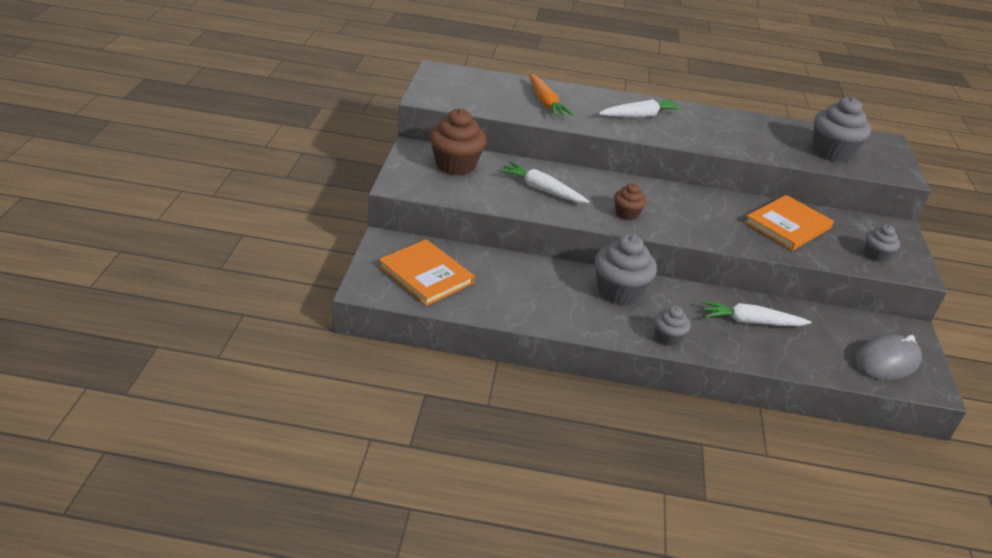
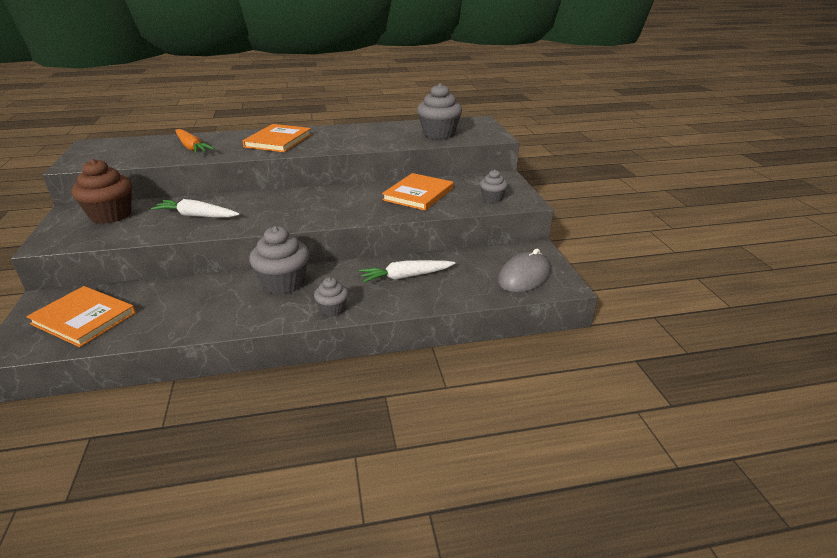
camera: 15 degrees left, 5 degrees down
(626, 214) = (277, 216): brown cupcake -> none
(640, 116) = (278, 141): white carrot -> orange book

